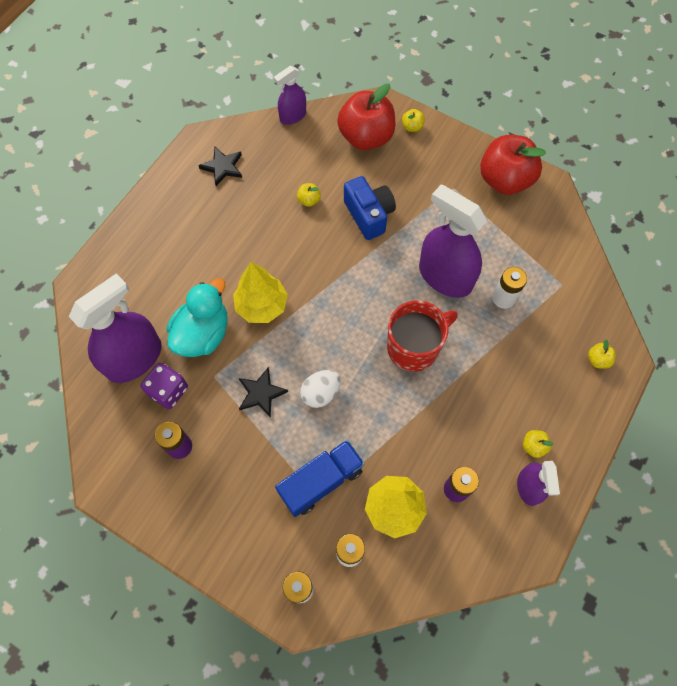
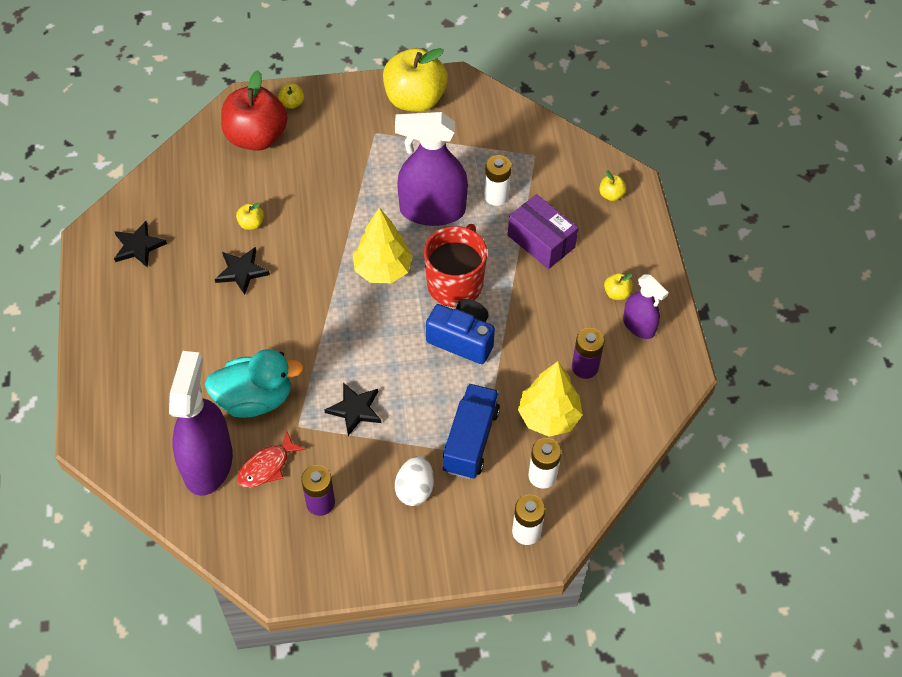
camera: 40 degrees left, 10 degrees down
(168, 391) = (267, 466): purple dice -> red fish
(203, 334) = (255, 399): turquoise duck -> turquoise duck turned 90 degrees clockwise
(262, 306) = (289, 339): yellow tree -> yellow tree (382, 270)
(273, 232) = (242, 271): none -> black star
(293, 116) = (167, 160): purple spray bottle -> none
(320, 393) = (408, 373): white egg -> white egg (415, 489)
(369, 215) = (319, 202): blue camera -> blue camera (462, 339)
(504, 180) = (415, 100): red apple -> yellow apple
(508, 359) = (541, 241): none -> purple box

